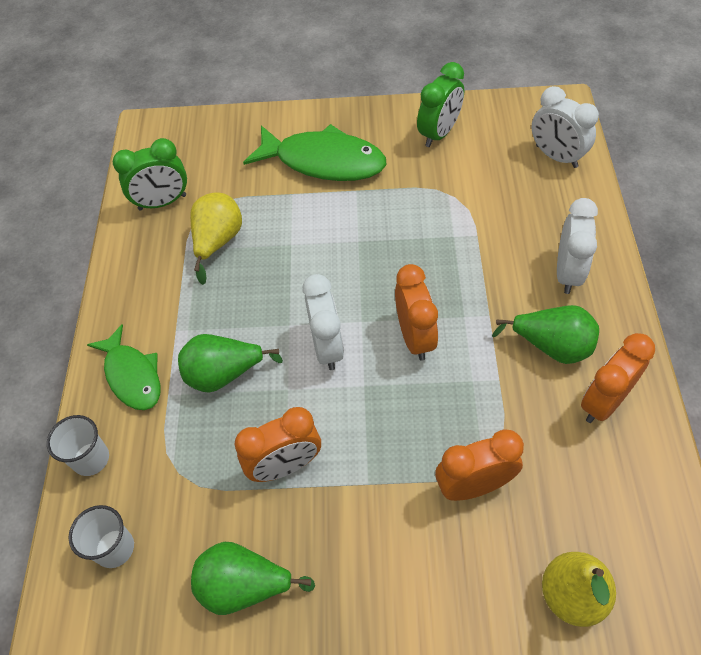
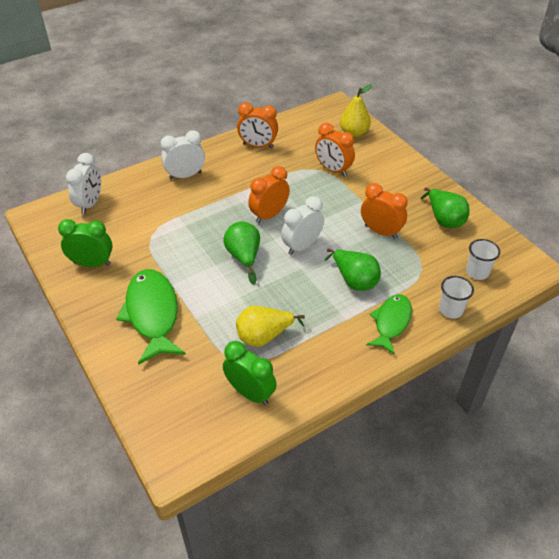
camera: 125 degrees left, 10 degrees down
(551, 346) = (238, 168): green pear -> green pear (244, 257)

